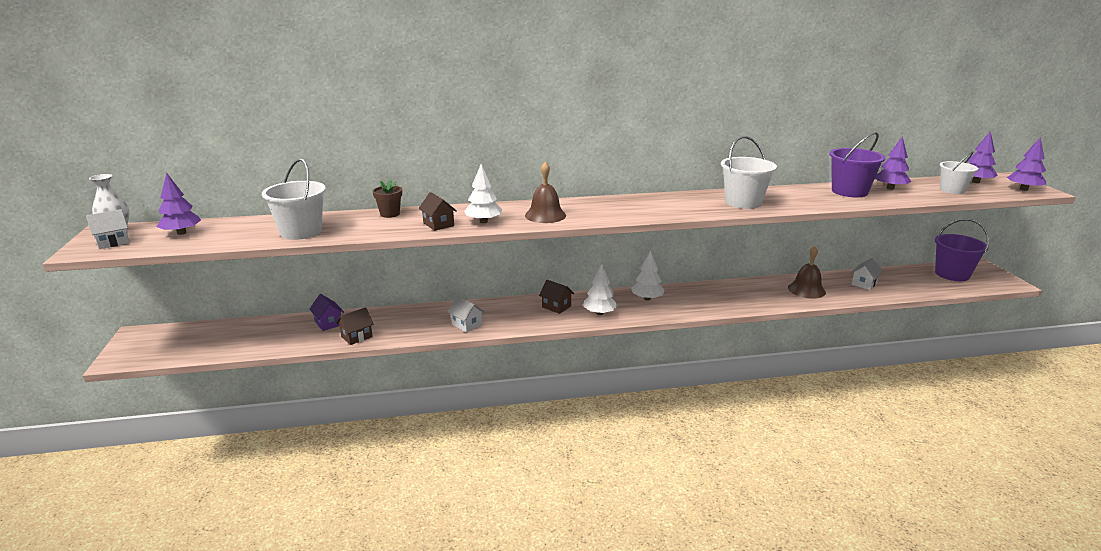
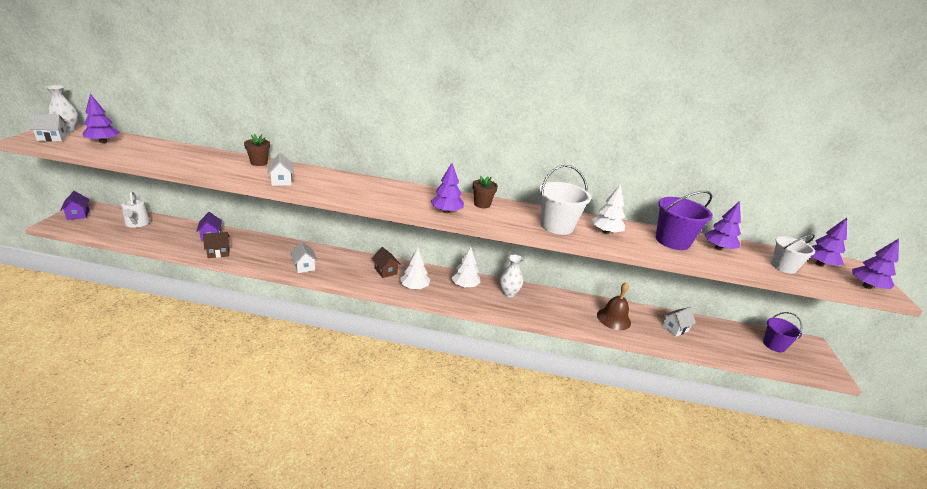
camera: 15 degrees right, 5 degrees up
(136, 343) = (78, 214): none -> purple house
(223, 334) = (137, 223): none -> white watering can
(301, 232) = (179, 161): white bucket -> none
(438, 224) = (281, 181): brown house -> white house
(483, 221) = (318, 187): white tree -> white tree (605, 232)
(545, 215) = (373, 194): brown bell -> none
(633, 213) = (446, 211): none -> purple tree
(657, 200) = (482, 204): none -> brown flower pot
(694, 294) = (508, 293): none -> white vase
(952, 274) = (774, 345): purple bucket -> purple bucket, size x0.67

